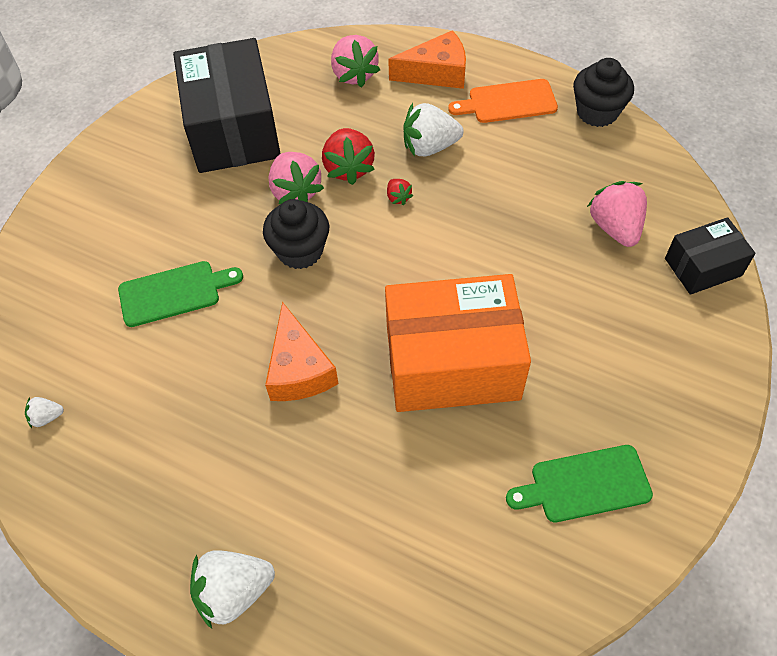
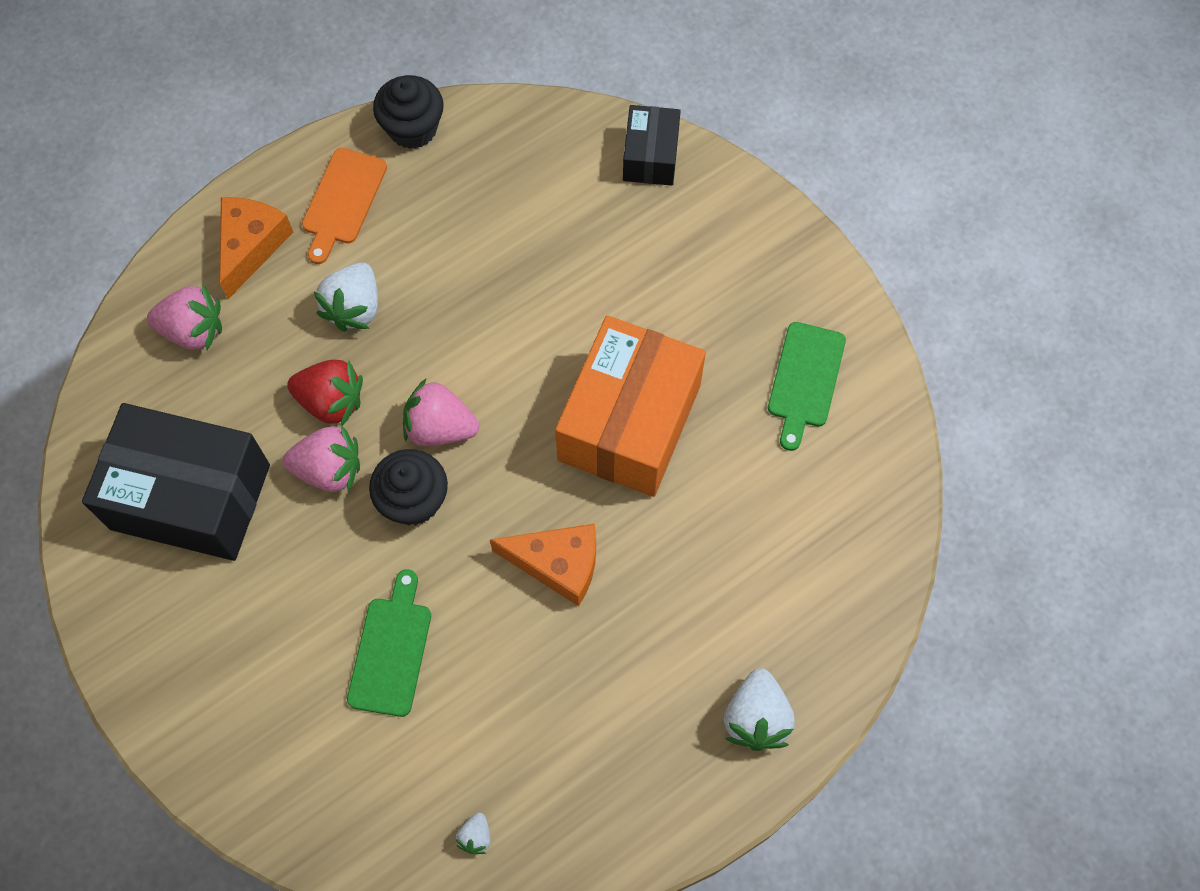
camera: 65 degrees left, 10 degrees up
(398, 197) = (403, 372): red strawberry -> none
(615, 227) = (564, 199): pink strawberry -> pink strawberry (440, 428)

